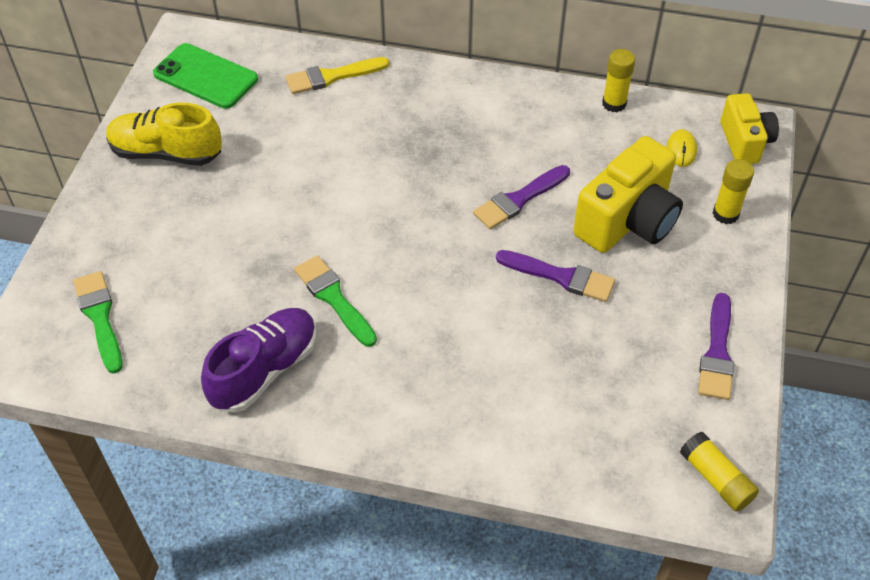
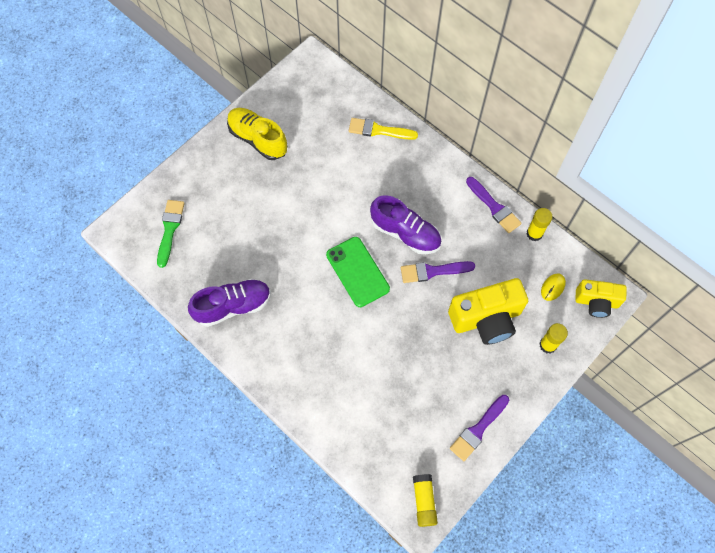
camera: 30 degrees right, 15 degrees up
(205, 77) = (307, 95): green phone -> green phone (357, 272)
(334, 298) = (293, 281): green brush -> none
(450, 173) = (405, 233): none -> purple shoe
(561, 277) = (423, 334): purple brush -> purple brush (494, 207)
(744, 142) = (596, 302): yellow camera -> yellow camera turned 75 degrees clockwise

